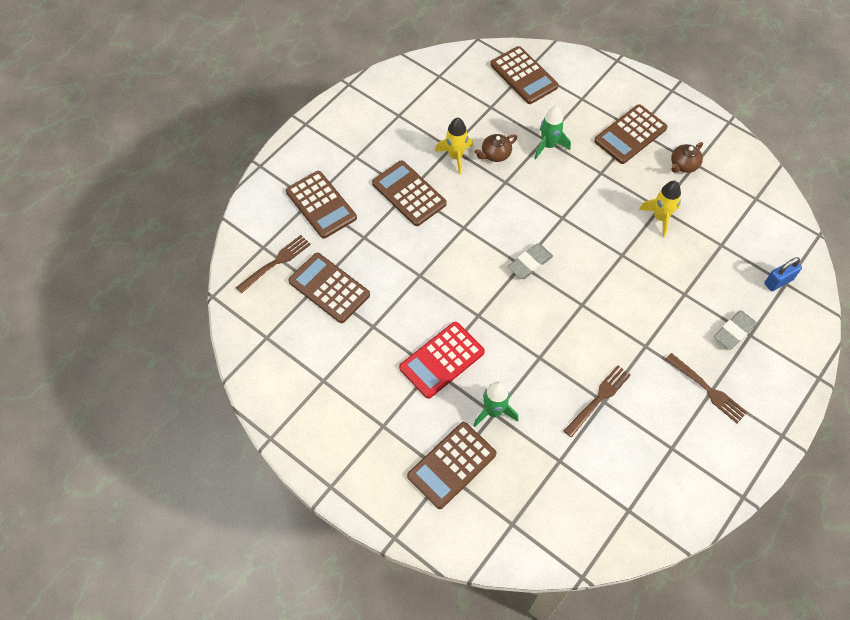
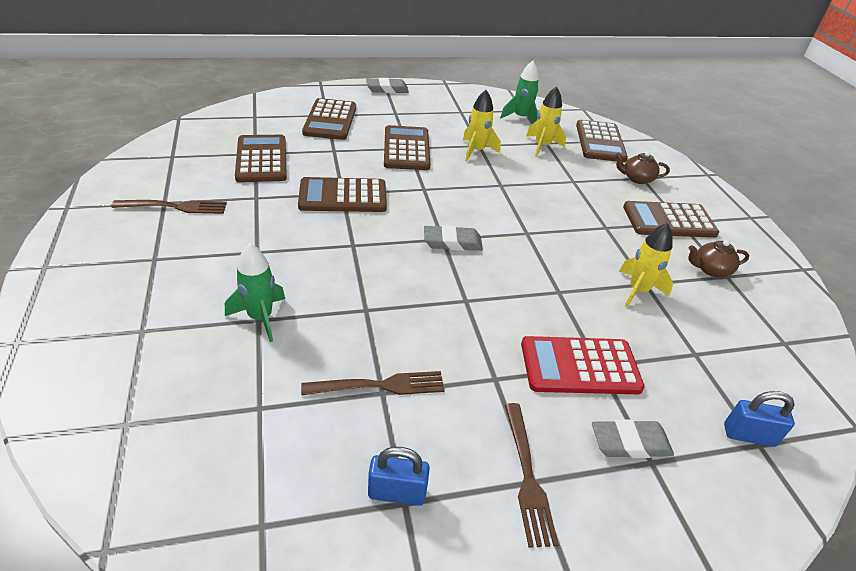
camera: 35 degrees right, 20 degrees down
(276, 262) = (249, 127): brown fork -> brown fork (175, 207)
(315, 129) = (387, 89): none -> grey eraser
(442, 360) = (274, 251): red calculator -> red calculator (580, 366)
(452, 465) = (157, 328): brown calculator -> brown calculator (343, 196)
(492, 113) = (542, 146): none -> yellow rocket
(495, 154) = (513, 167): brown teapot -> brown teapot (637, 179)
(548, 145) = (572, 186): green rocket -> green rocket (521, 118)
(664, 446) = (397, 493): none -> blue padlock

